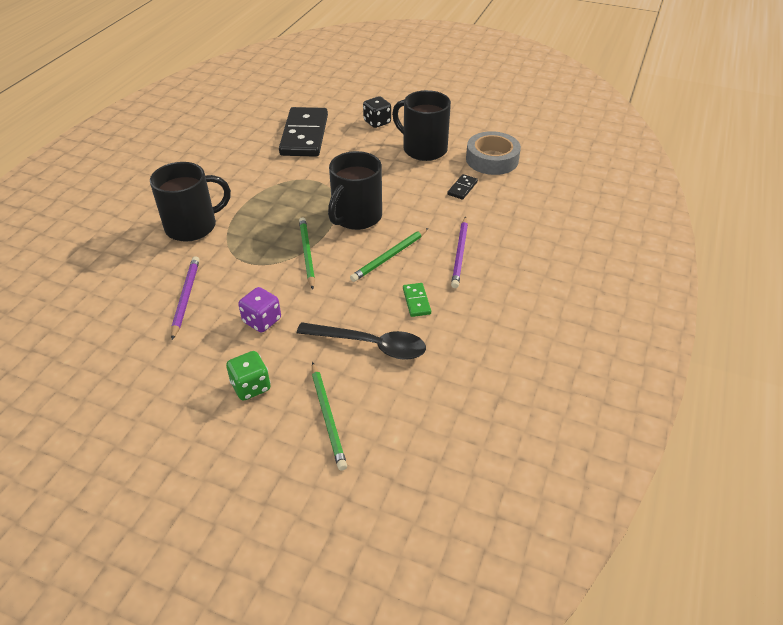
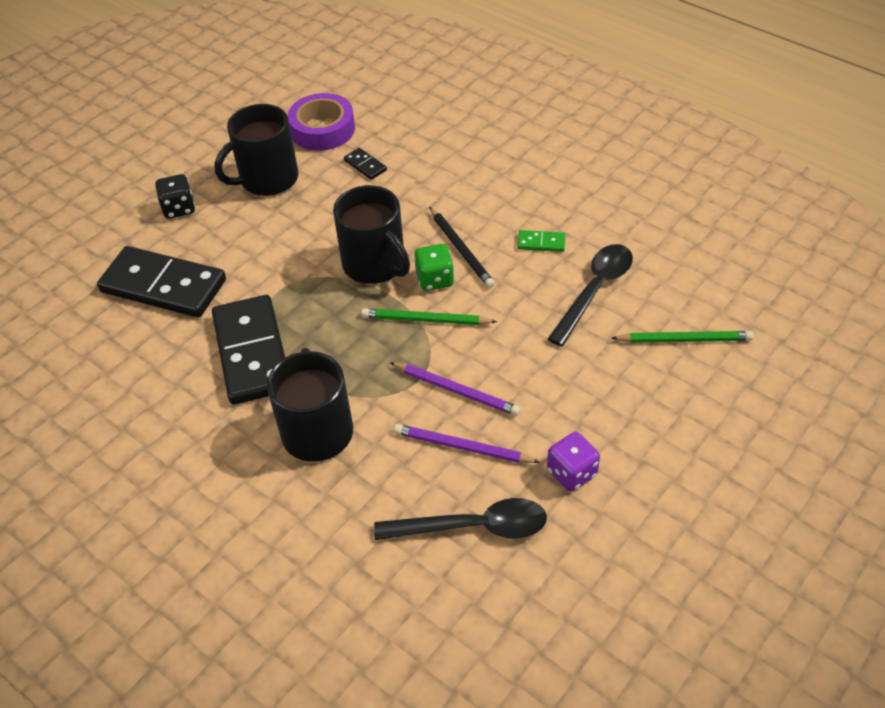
camera: 70 degrees left, 5 degrees up
(114, 317) = (473, 527): none -> black spoon
(251, 386) = (628, 397): green dice -> green dice (435, 279)
(255, 183) = (252, 352): none -> black domino
(262, 320) = (529, 376): purple dice -> purple dice (571, 473)
(389, 257) = (461, 249): green pencil -> black pencil
(460, 254) = (479, 194): purple pencil -> purple pencil (456, 390)
(492, 159) = (322, 129): grey tape -> purple tape

